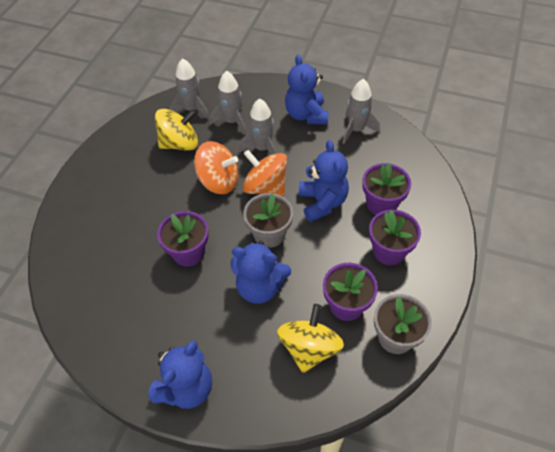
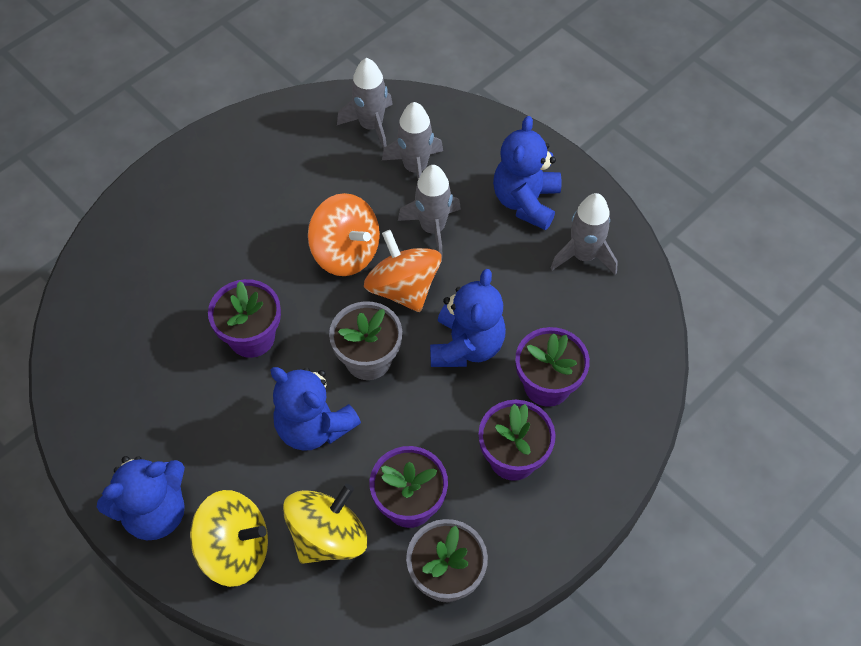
camera: 25 degrees right, 5 degrees up
(179, 143) = (325, 173): yellow spinning top -> yellow spinning top (235, 549)

